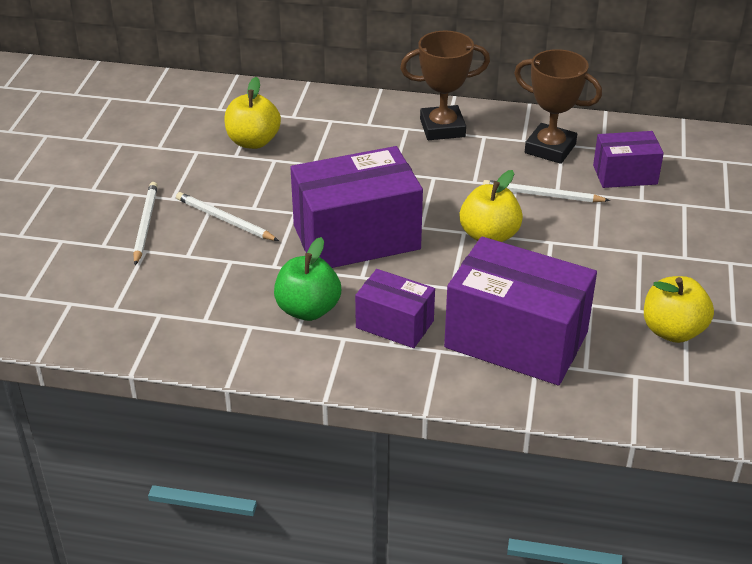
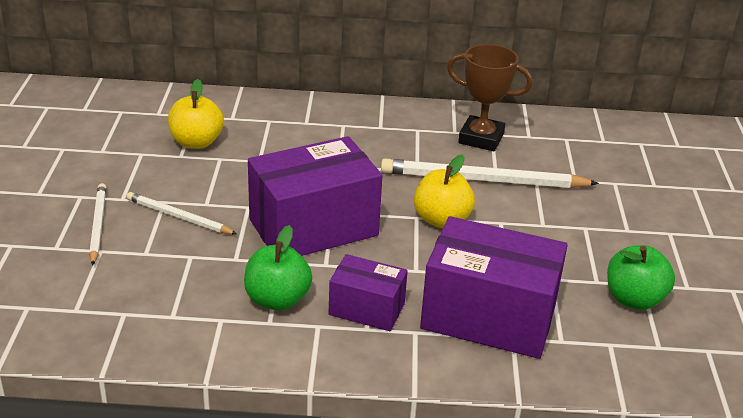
camera: 10 degrees left, 5 degrees down
(442, 128) = (377, 124): brown trophy -> none
(542, 195) = (483, 180): white pencil -> white pencil, size x1.79
(625, 175) = (554, 159): purple box -> none
(672, 331) = (634, 299): yellow apple -> green apple

